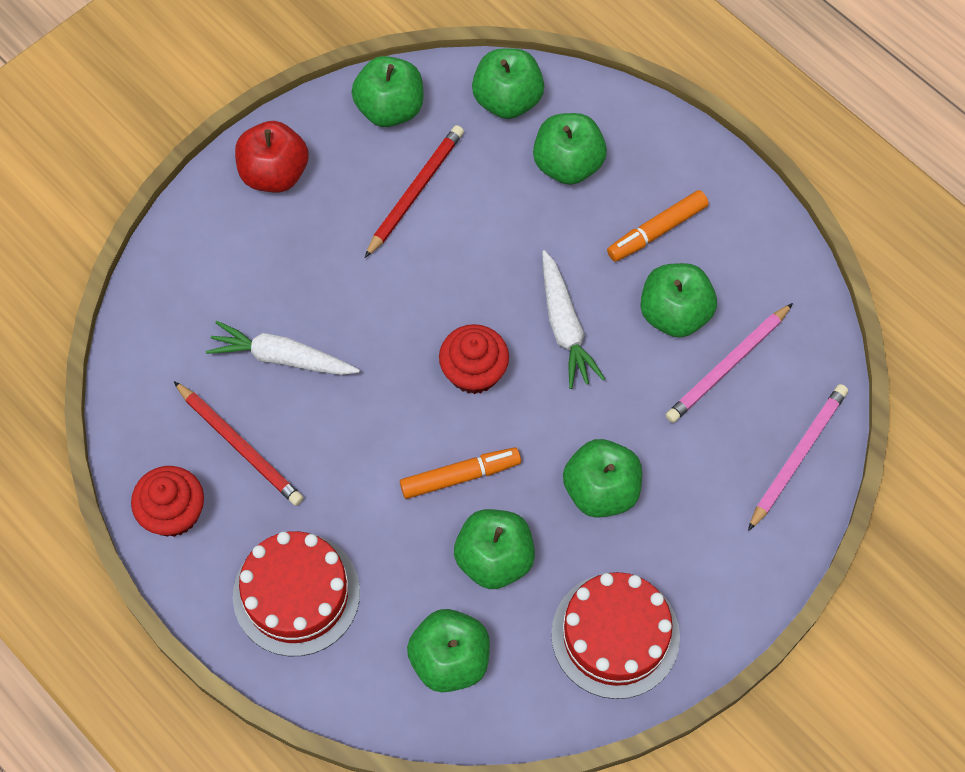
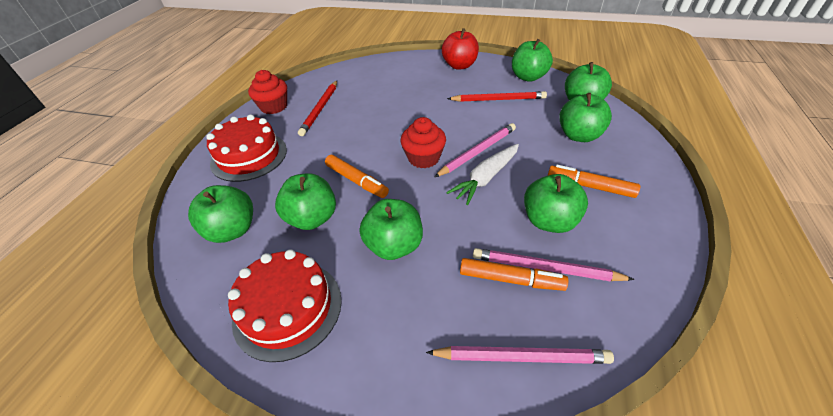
camera: 60 degrees right, 20 degrees down
(282, 357) = (374, 101): white carrot -> none
(510, 301) = (477, 152): none -> pink pencil
(719, 407) = (510, 279): none -> orange marker

